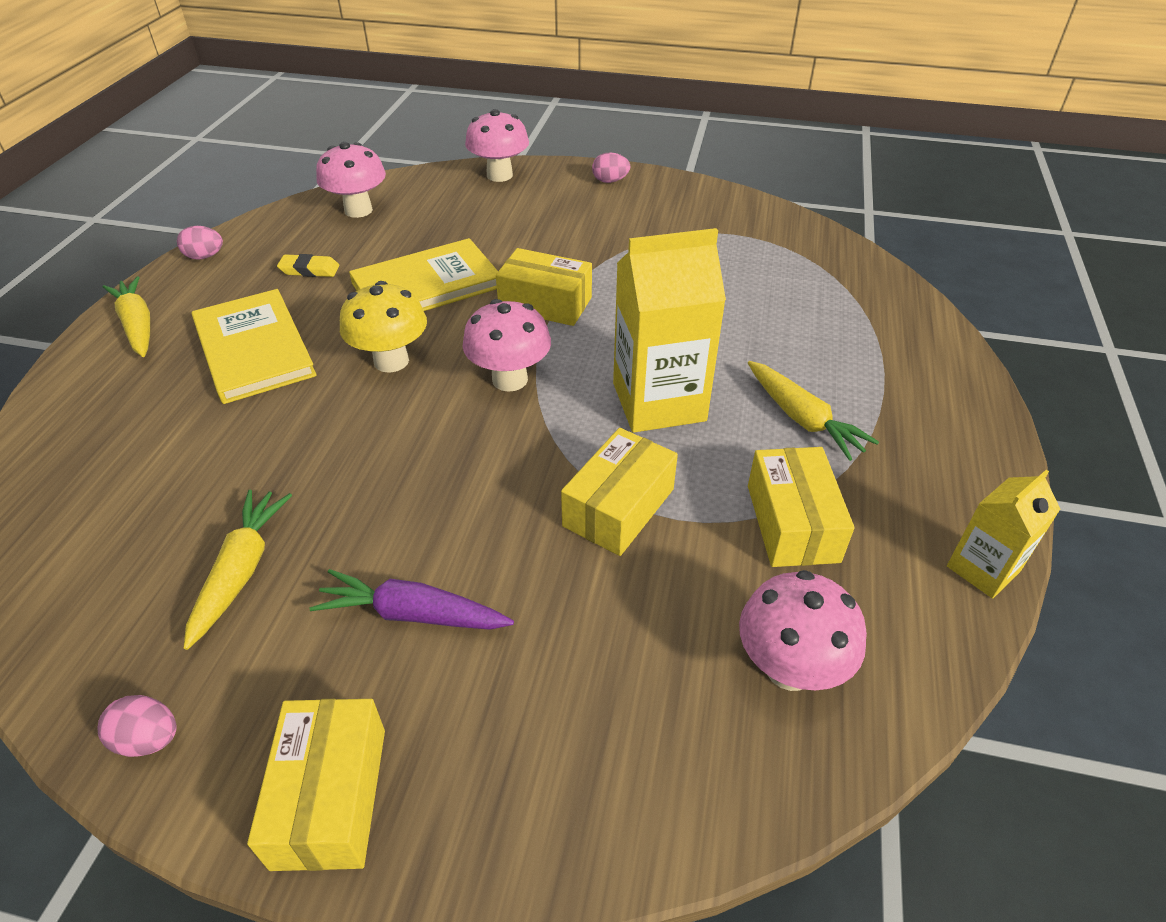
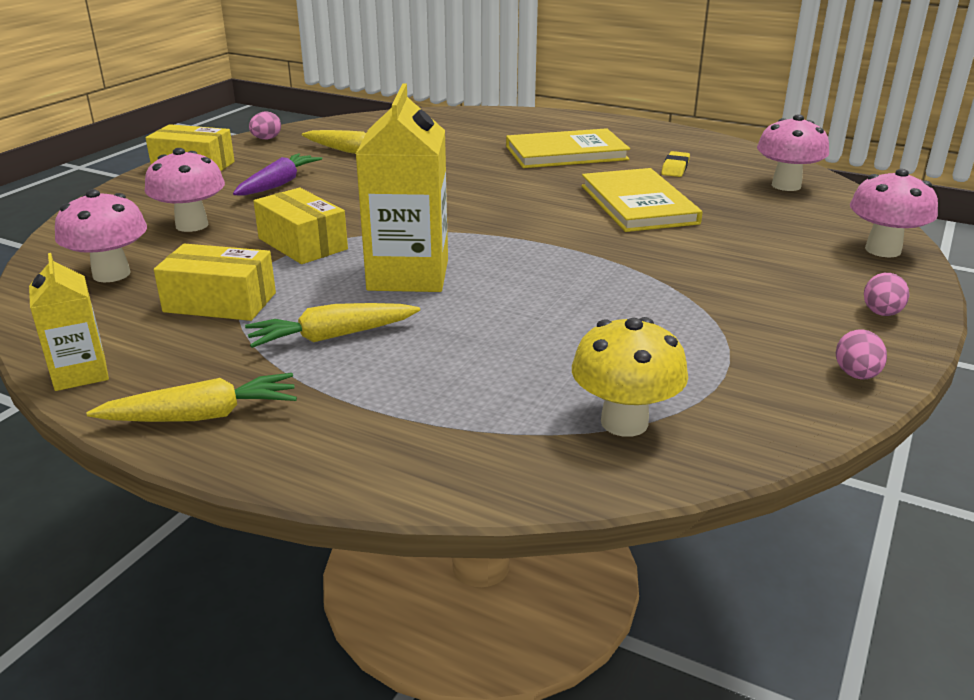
camera: 105 degrees right, 15 degrees down
(137, 325) = (611, 127): yellow carrot -> yellow carrot (202, 416)
(205, 257) = (703, 140): pink egg -> pink egg (856, 375)
(391, 361) = (528, 188): yellow mushroom -> yellow mushroom (624, 422)
(510, 379) = (479, 223): pink mushroom -> pink mushroom (192, 225)
(545, 303) = (589, 247): yellow box -> none

